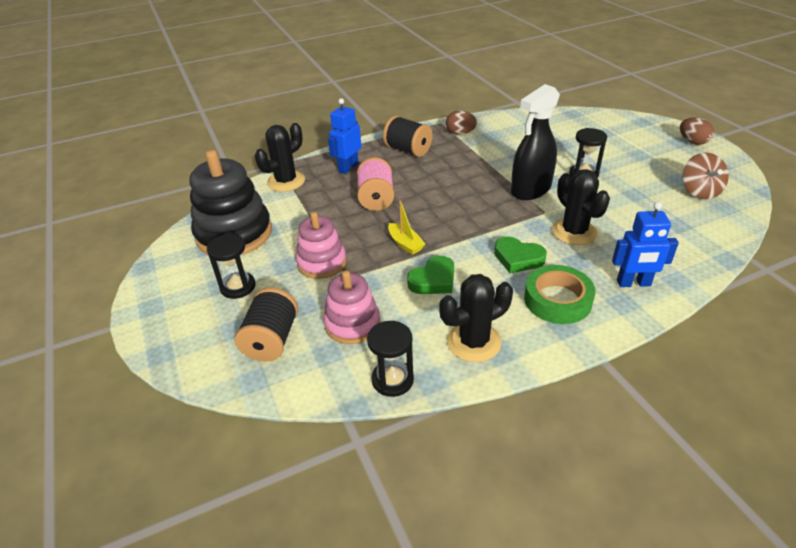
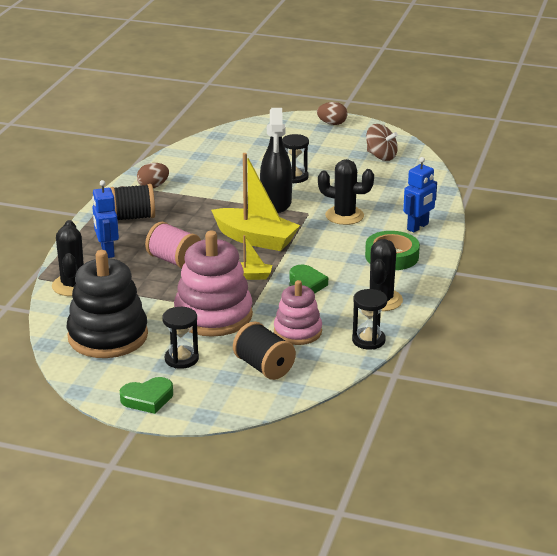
camera: 50 degrees left, 10 degrees down
(322, 263) = (213, 315): pink stacking toy -> pink stacking toy, size x1.64
(463, 213) = (255, 239): none -> yellow boat
(518, 258) = (335, 247): green heart -> green heart (147, 399)

